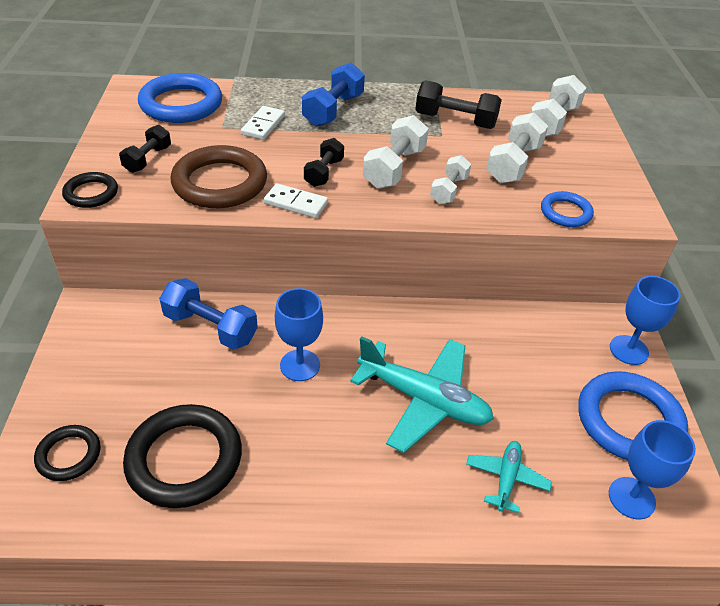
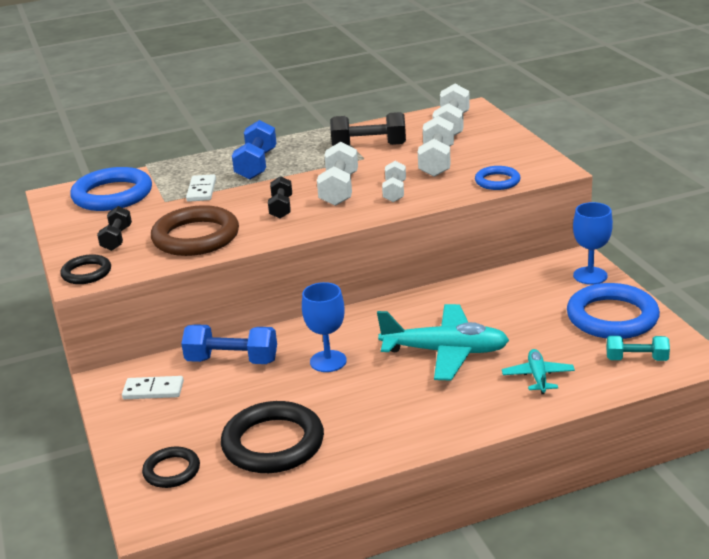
camera: 15 degrees left, 15 degrees down
(296, 203) = (273, 233): white domino -> white domino (153, 390)
(631, 498) = (636, 359): blue goblet -> turquoise dumbbell

